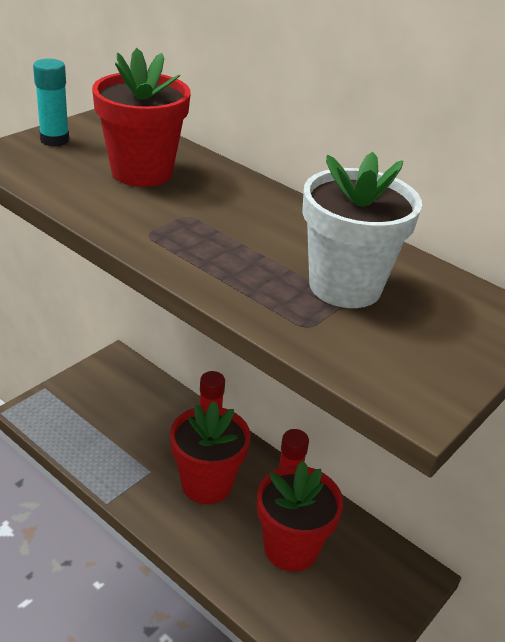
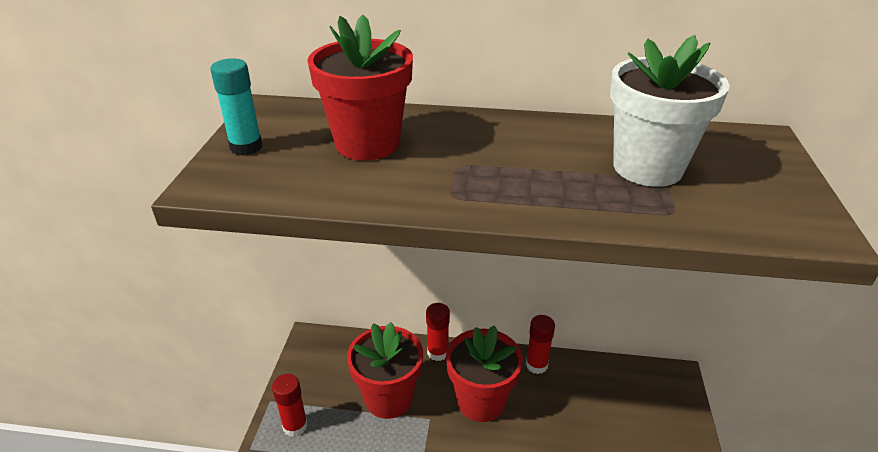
camera: 30 degrees left, 0 degrees up
(45, 416) = (295, 426): none -> red glue stick
(291, 548) = (584, 412): red flower pot -> red flower pot (388, 398)

